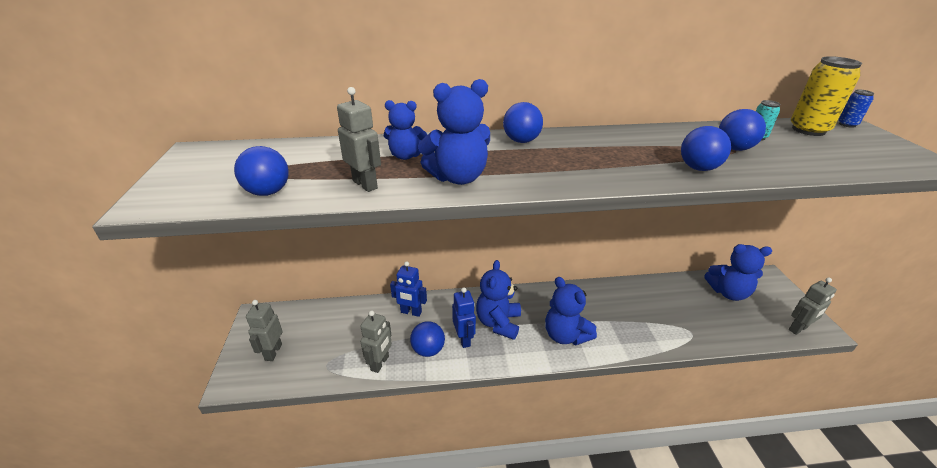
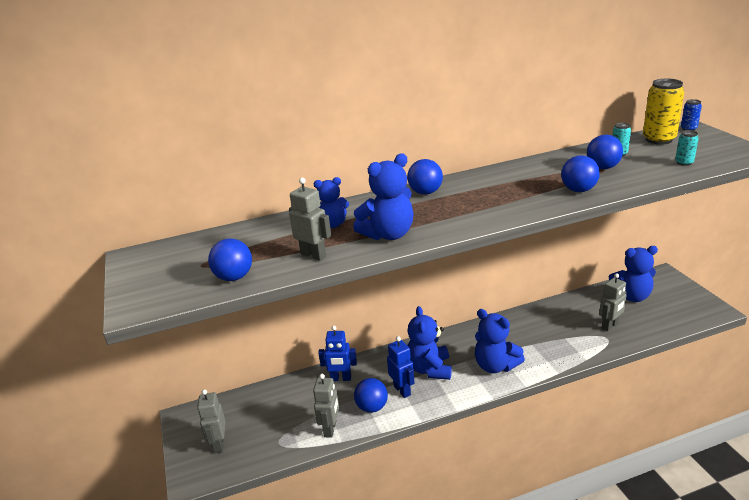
camera: 10 degrees left, 5 degrees down
(798, 329) = (696, 314): grey robot -> grey robot (610, 326)
(839, 159) = (684, 163): none -> turquoise can

